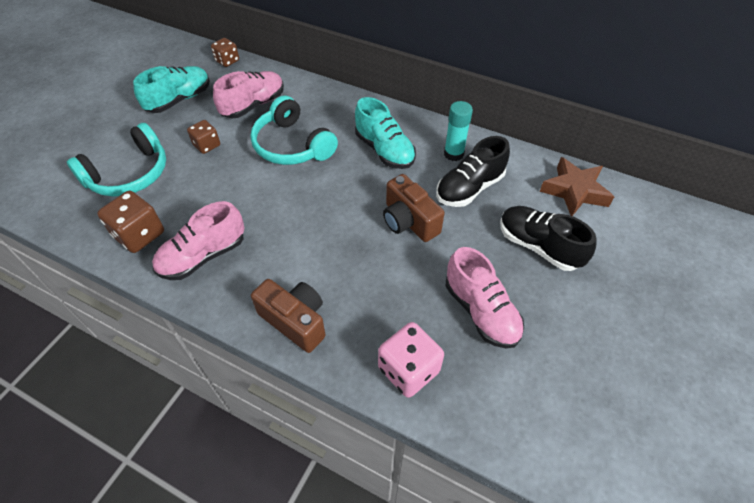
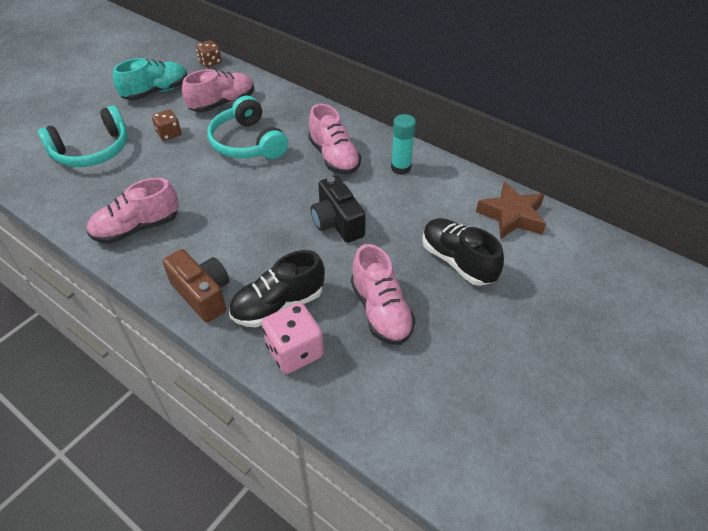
camera: 10 degrees right, 5 degrees down
(139, 235) = (86, 203): brown dice -> none
(384, 150) = (334, 157): turquoise shoe -> pink shoe
(409, 221) = (337, 222): brown camera -> black camera
(469, 188) = (406, 200): black shoe -> black shoe (278, 305)

